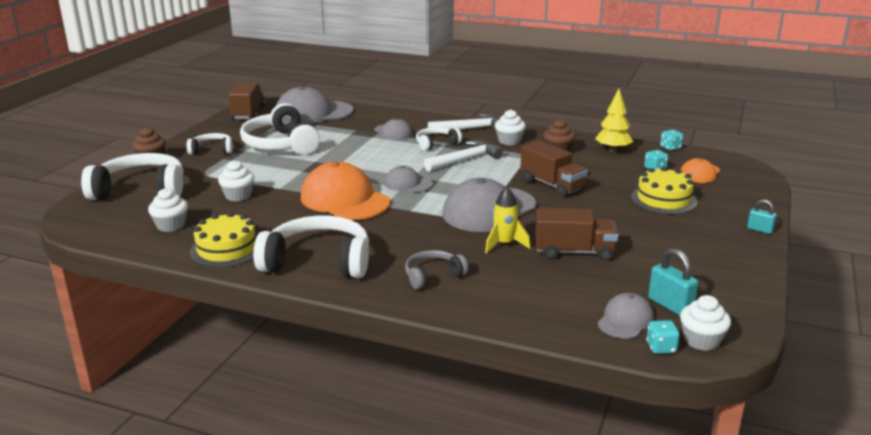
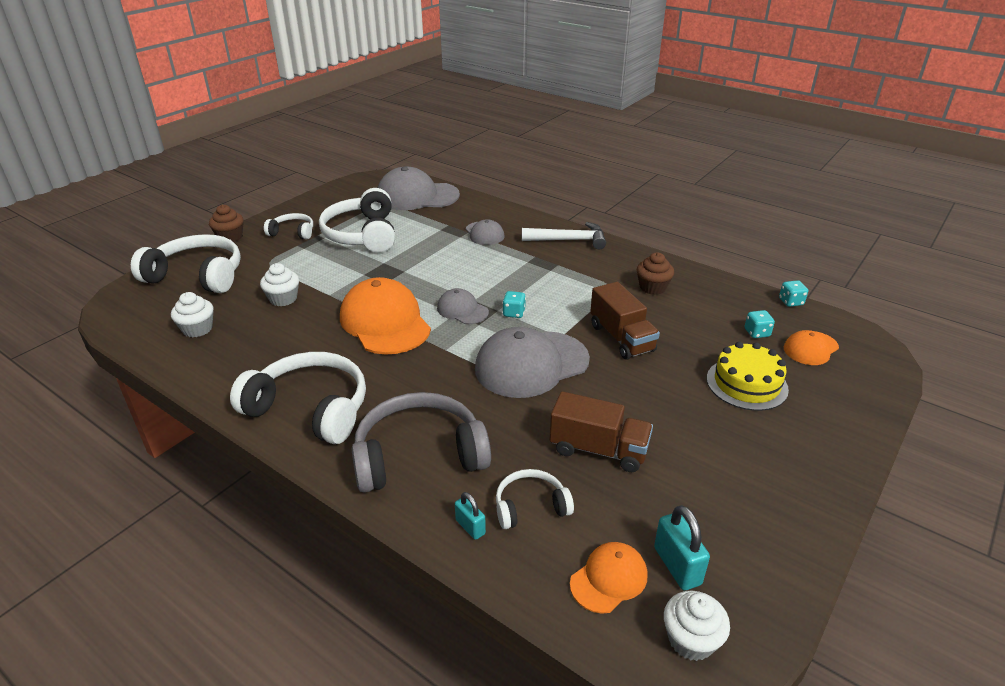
camera: 15 degrees right, 10 degrees up
(227, 249) = (231, 372): yellow cake -> none
(248, 113) = (354, 188): brown truck -> none
(433, 276) = (419, 455): grey headphones -> grey headphones, size x1.90
(436, 144) = (521, 256): white headphones -> white headphones (530, 506)
(465, 160) = (541, 284): white hammer -> none
(504, 244) = (523, 421): yellow rocket -> none
(509, 141) = (604, 264): white cupcake -> none
(612, 150) = (718, 295): yellow tree -> none
(625, 320) = (609, 579): grey cap -> orange cap
(661, 348) = (632, 640): turquoise dice -> turquoise dice (514, 313)
(760, 230) = (851, 457): turquoise padlock -> turquoise padlock (470, 527)

